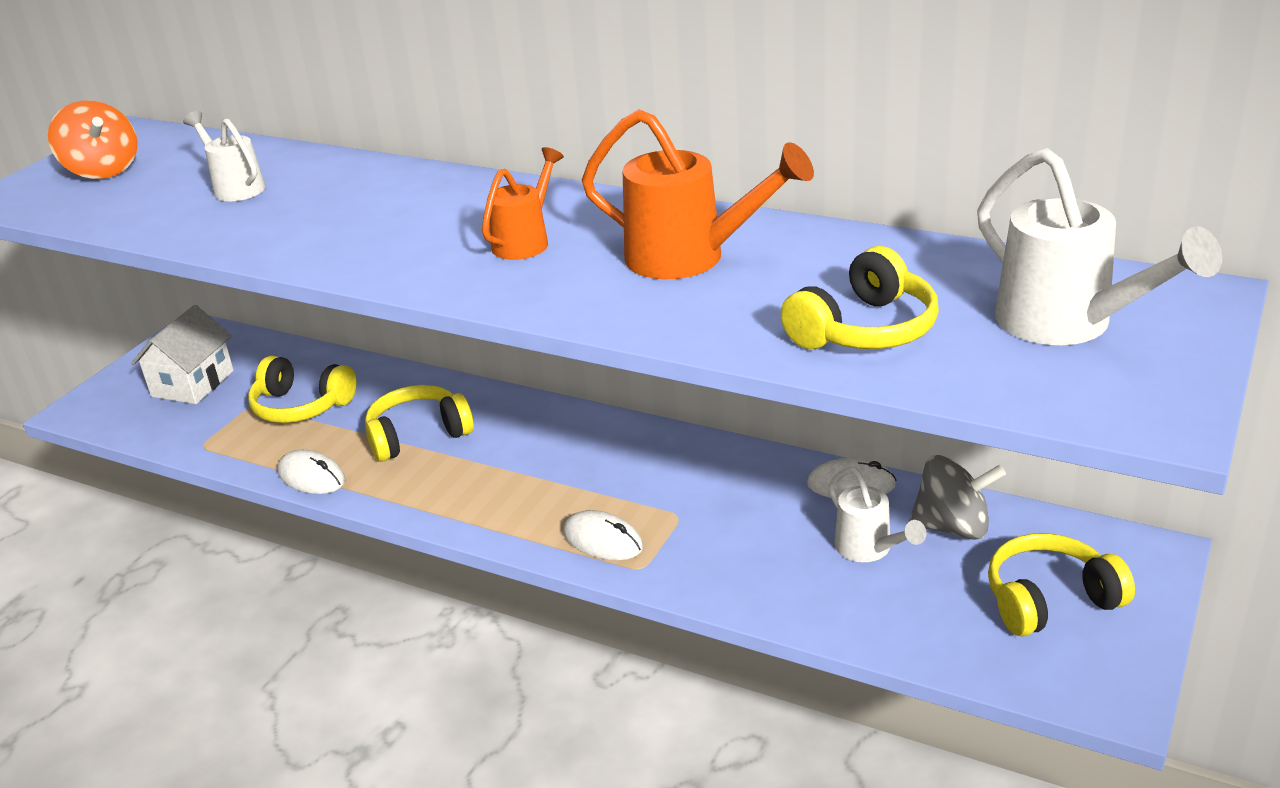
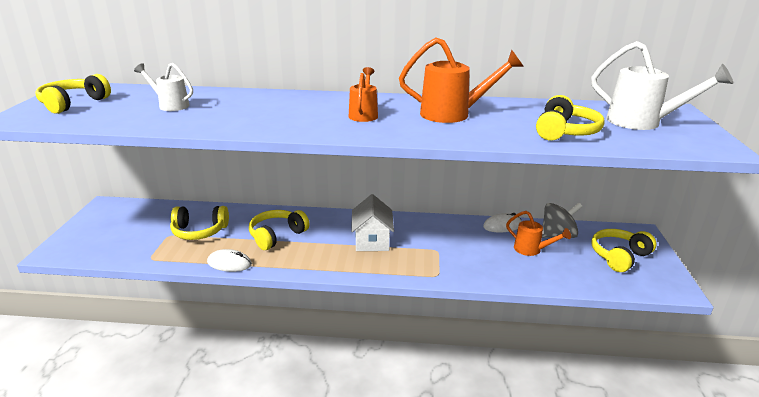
camera: 25 degrees left, 5 degrees down
(103, 171) = (73, 103): orange spinning top -> yellow headphones
(192, 383) = (123, 229): white house -> white house (372, 241)
(602, 540) = (409, 267): white mouse -> none
(868, 549) = (531, 250): white watering can -> orange watering can

